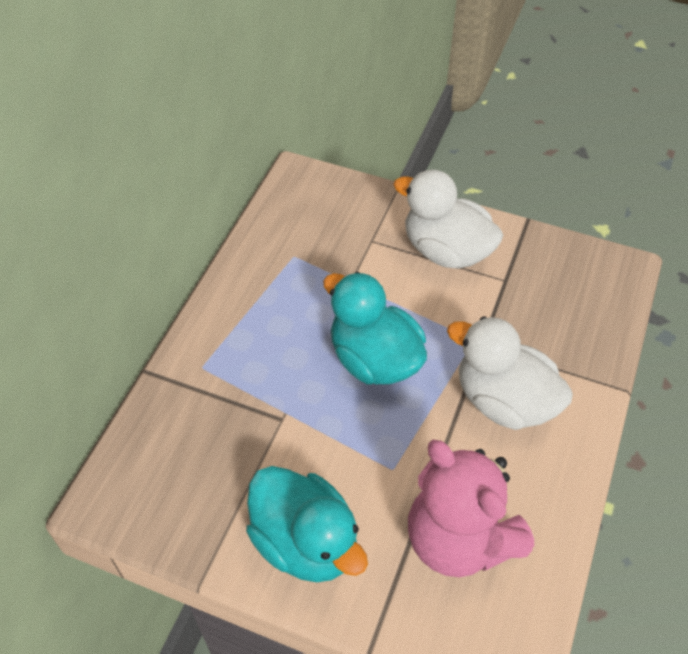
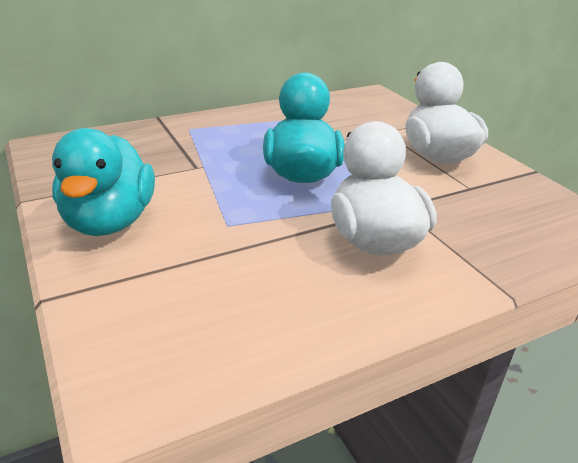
camera: 40 degrees right, 20 degrees down
(459, 539) = (213, 287): pink teddy bear -> none

